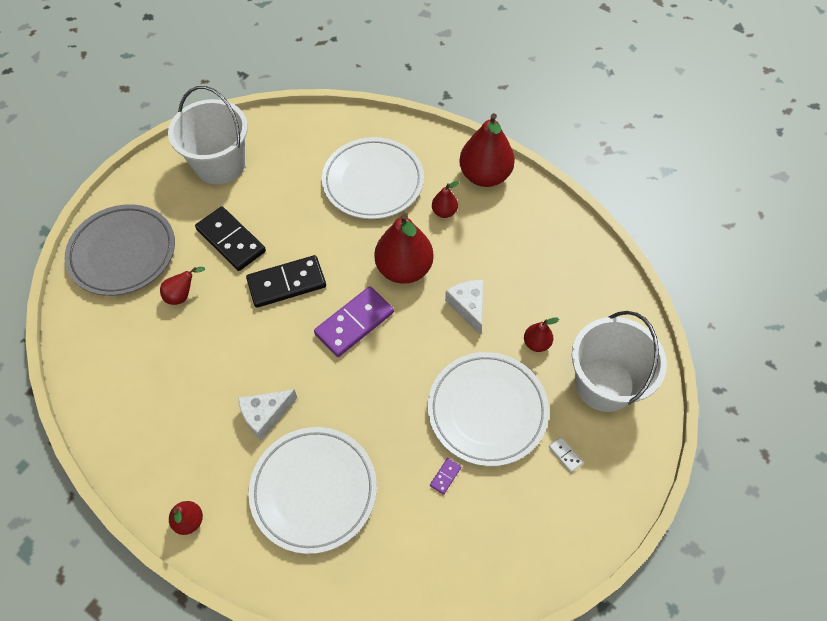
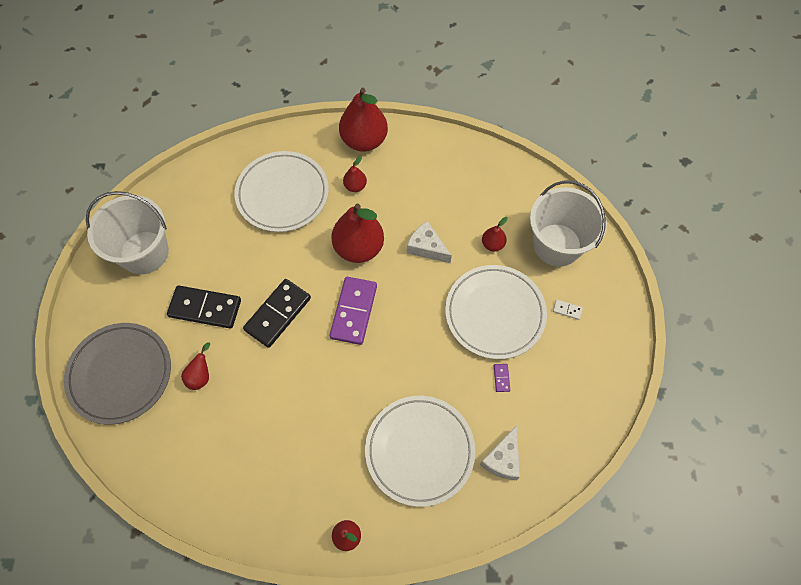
camera: 35 degrees left, 5 degrees up
(265, 415) = (341, 422): white cheese -> white cheese (502, 459)

